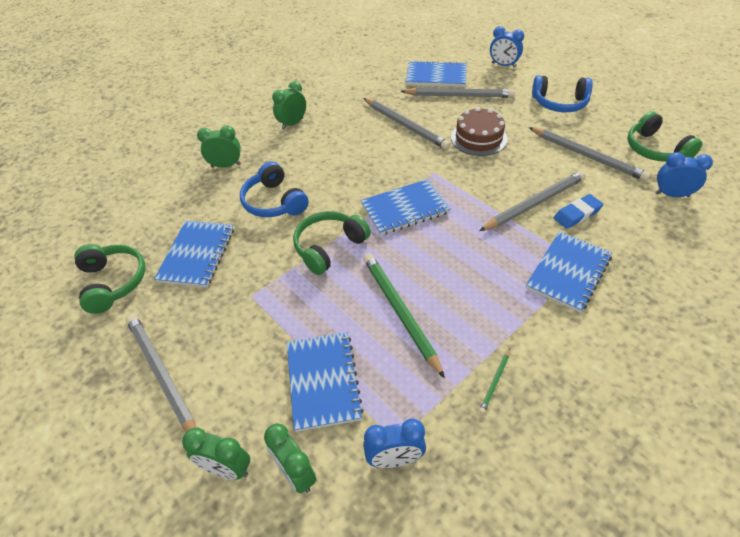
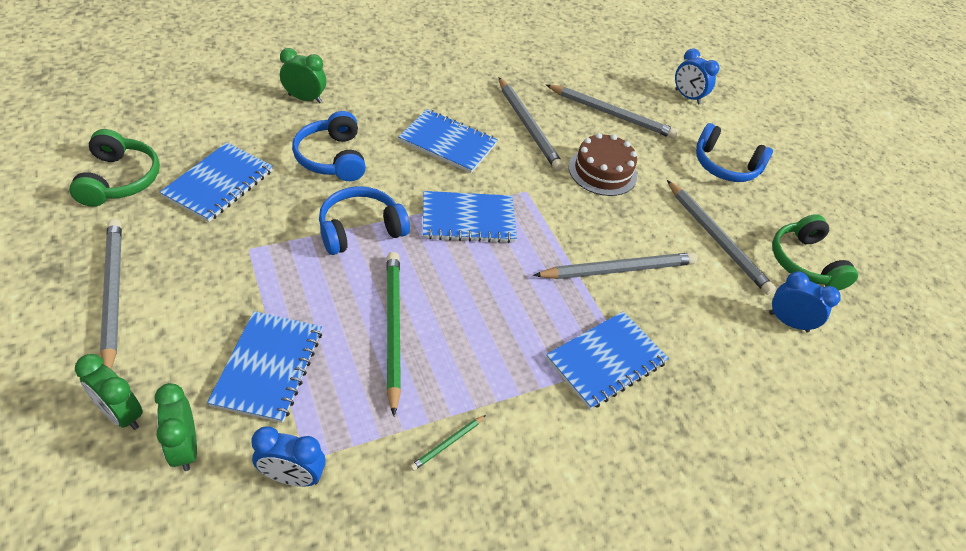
camera: 10 degrees right, 0 degrees up
(292, 124) = (404, 78): green clock -> none
(329, 247) = (360, 230): green headphones -> blue headphones
(436, 76) = (599, 82): blue notebook -> blue notebook (448, 143)
(577, 214) = (660, 300): blue eraser -> none

